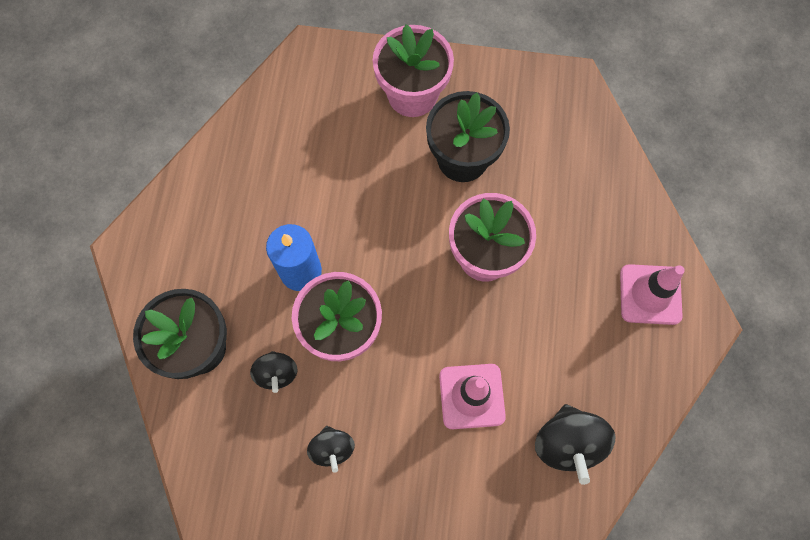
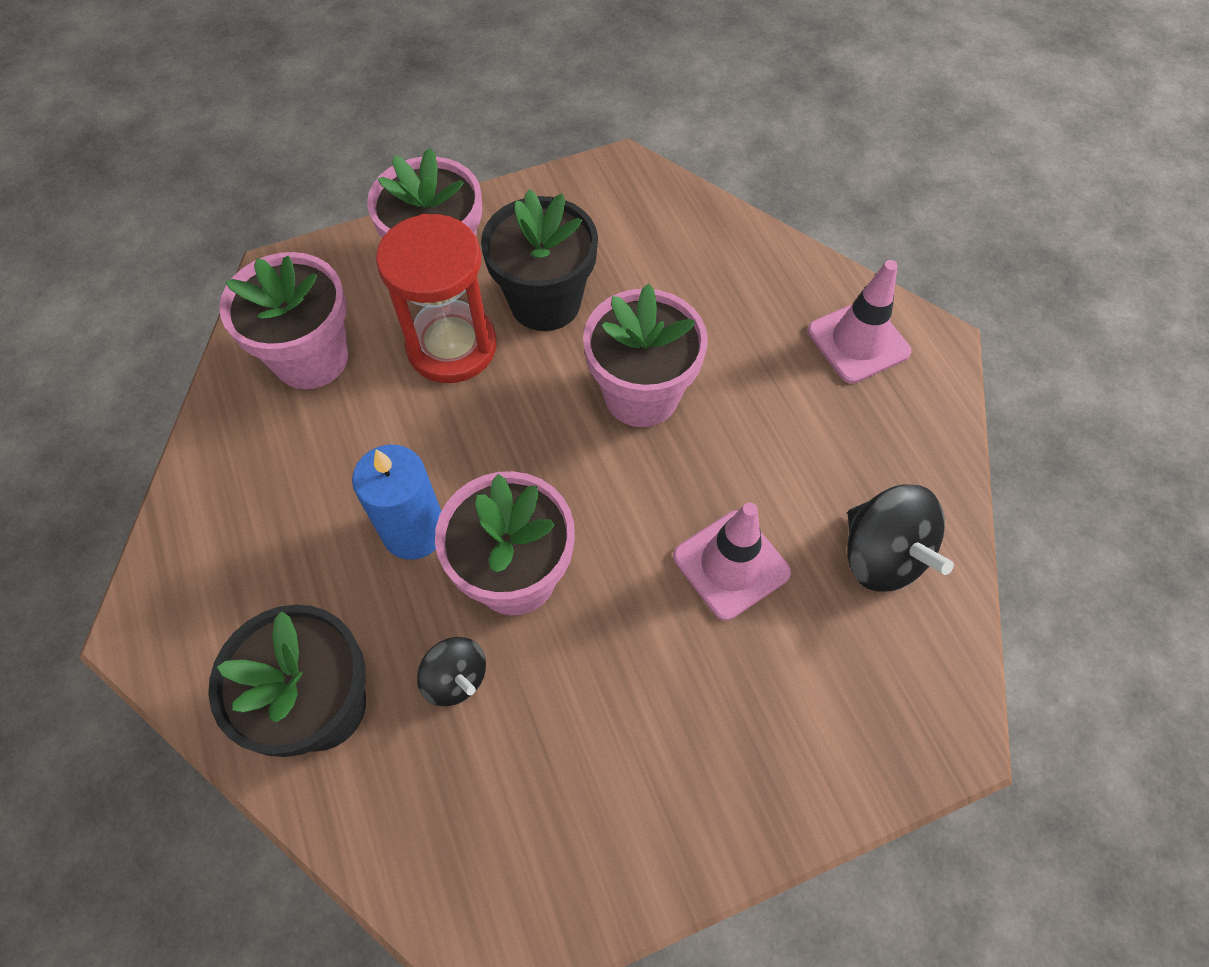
camera: 30 degrees left, 10 degrees down
(299, 124) = (311, 358): none -> pink flower pot
(332, 449) = (592, 734): black spinning top -> none
(387, 160) = (452, 346): none -> red hourglass

